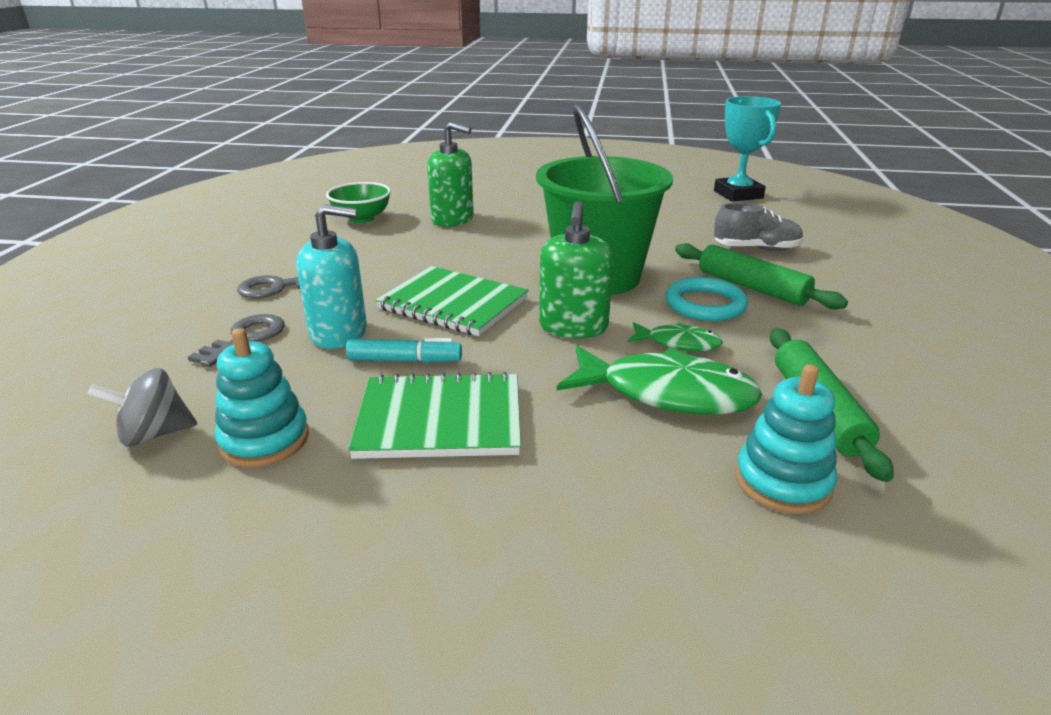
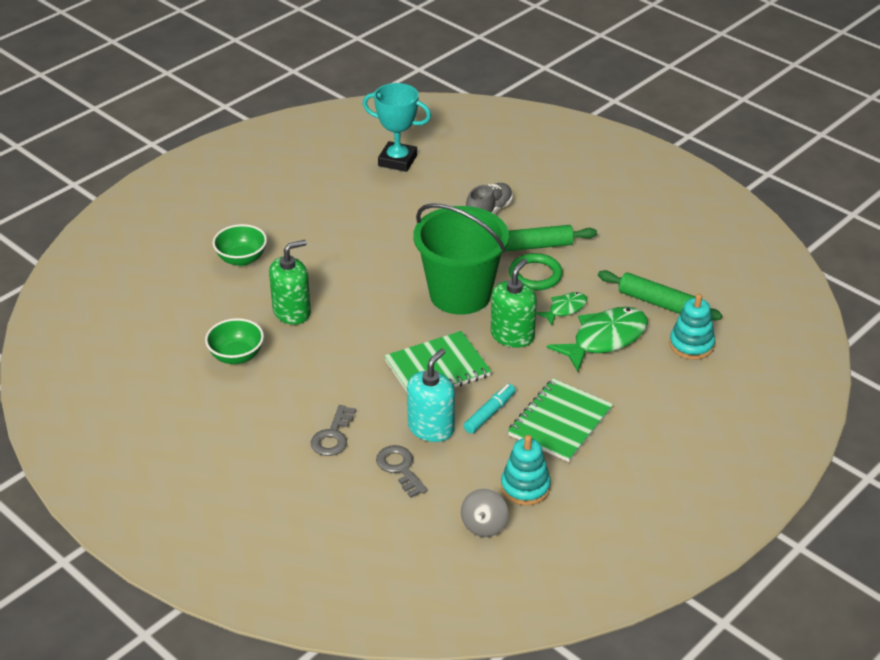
camera: 55 degrees left, 10 degrees up
(496, 186) = (241, 259): none -> green bowl
(573, 327) = (512, 336): green soap dispenser -> green soap dispenser turned 105 degrees counterclockwise
(705, 304) = (535, 275): turquoise ring -> green ring

